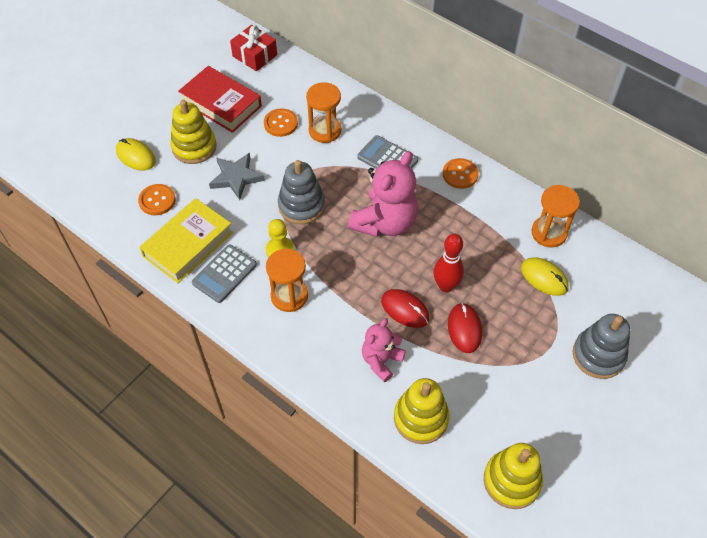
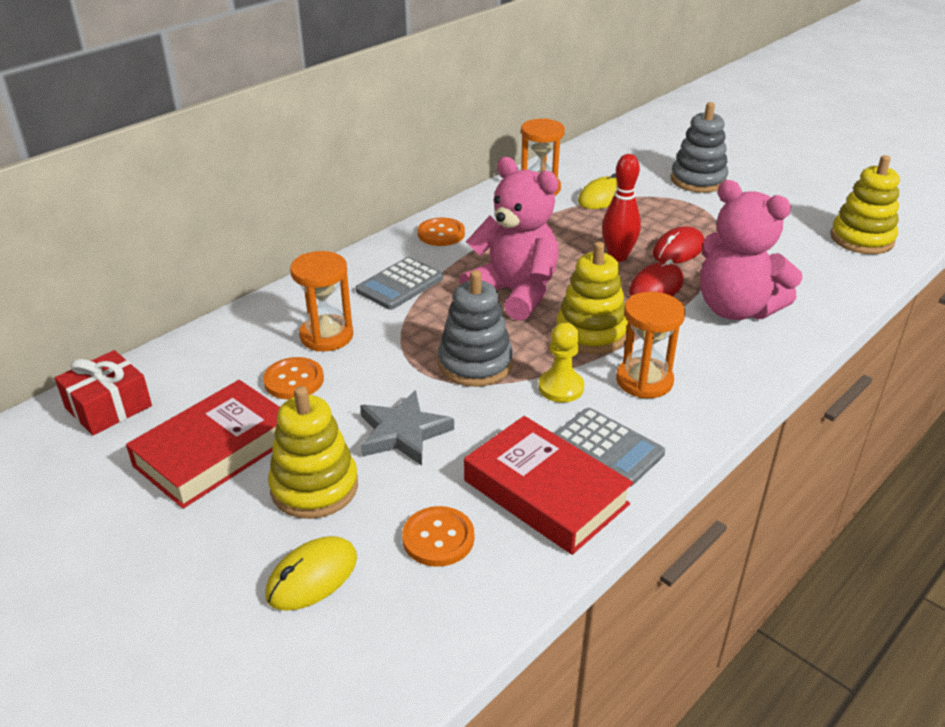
camera: 85 degrees left, 20 degrees down
(188, 244) = (545, 492): yellow book -> red book
(381, 361) = (736, 309): pink teddy bear -> pink teddy bear, size x1.71
(421, 418) = (807, 287): yellow stacking toy -> yellow stacking toy (591, 333)
(464, 329) = (678, 250): red mouse -> red mouse turned 45 degrees counterclockwise

